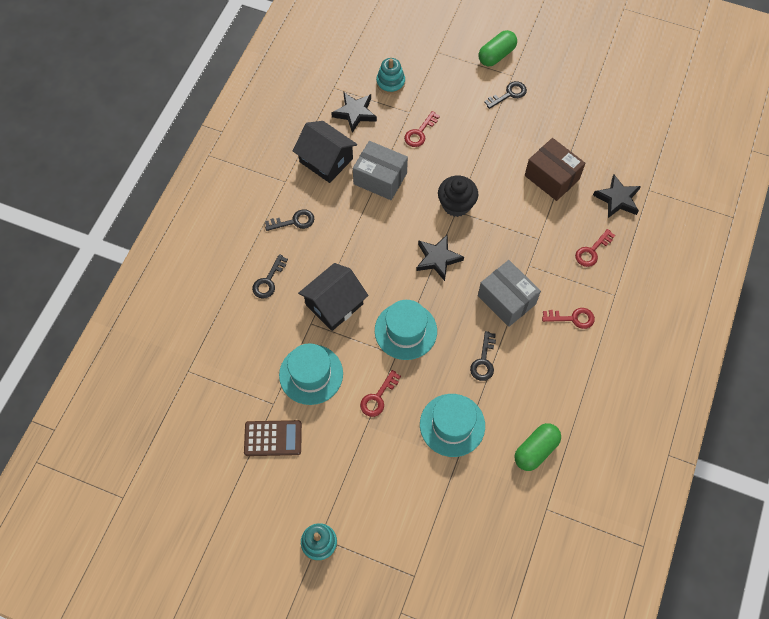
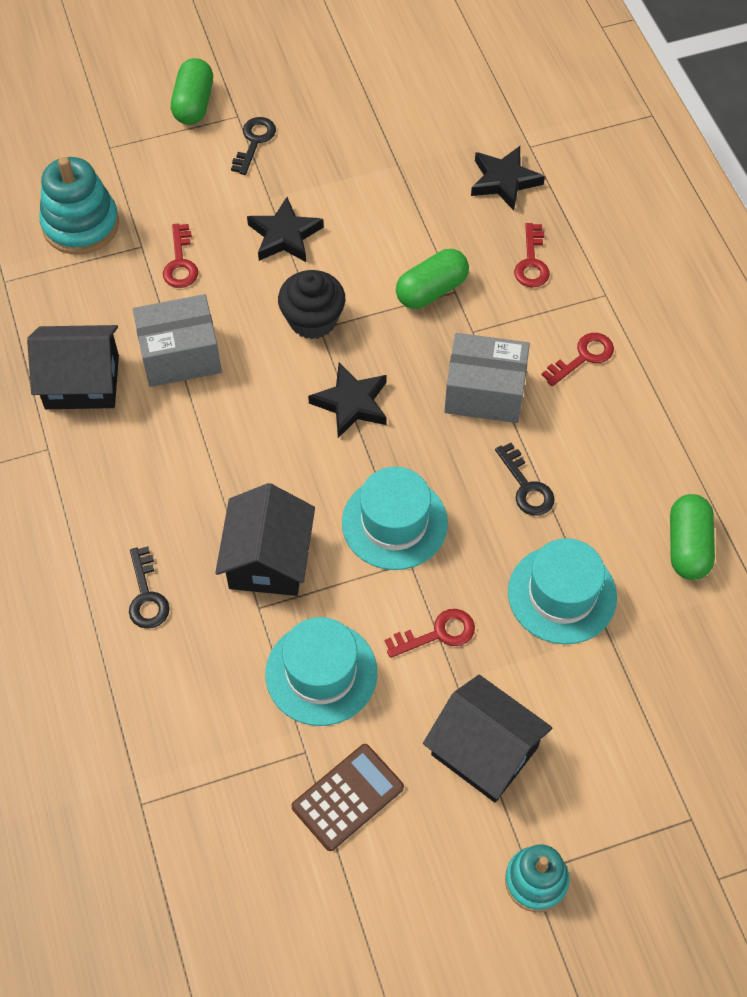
camera: 40 degrees left, 5 degrees down
(294, 221) = (110, 492): black key -> none
(350, 467) = (484, 751): none -> black house
(355, 113) = (66, 295): black star -> black star (285, 235)
(378, 397) = (437, 633): red key -> red key turned 105 degrees counterclockwise
(390, 83) = (81, 225): turquoise stacking toy -> turquoise stacking toy, size x1.56
(527, 230) = (431, 290): none -> green capsule
(552, 177) = (402, 207): brown box -> none

